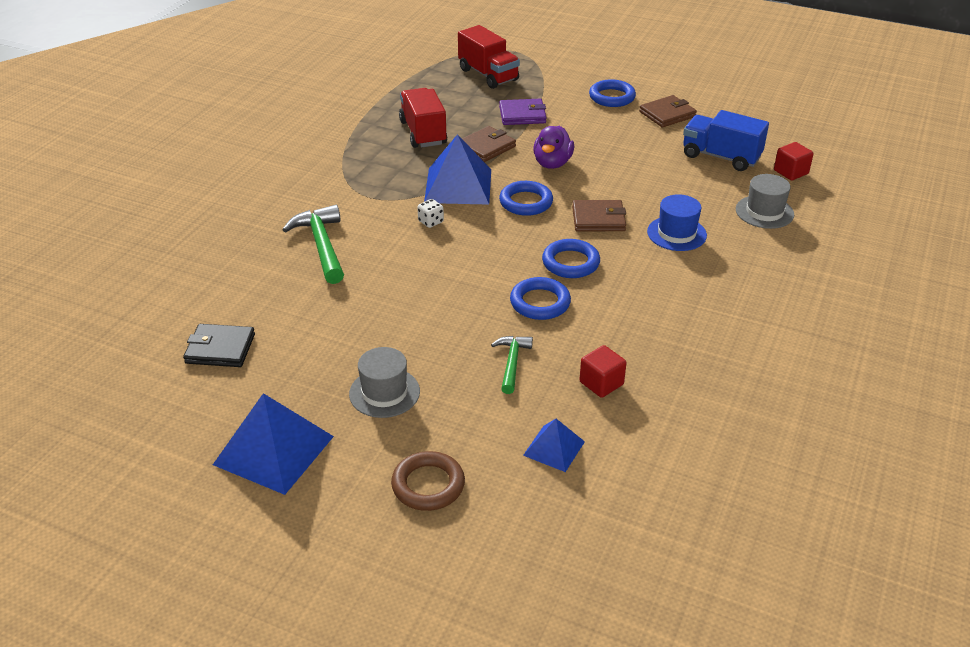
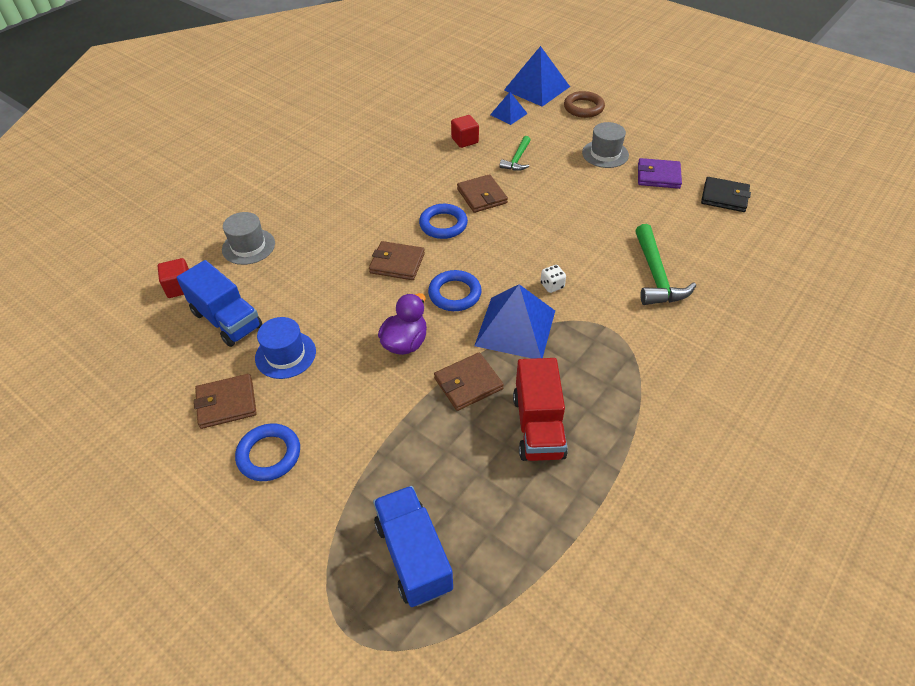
camera: 165 degrees left, 10 degrees up
(274, 450) = (673, 134): blue pyramid -> blue pyramid (536, 88)
(488, 75) = (413, 555): red truck -> blue truck
(522, 115) = (402, 439): purple wallet -> purple wallet (658, 176)
(540, 303) = (482, 196): blue ring -> brown wallet
(676, 233) = (340, 237): blue hat -> blue hat (285, 355)

